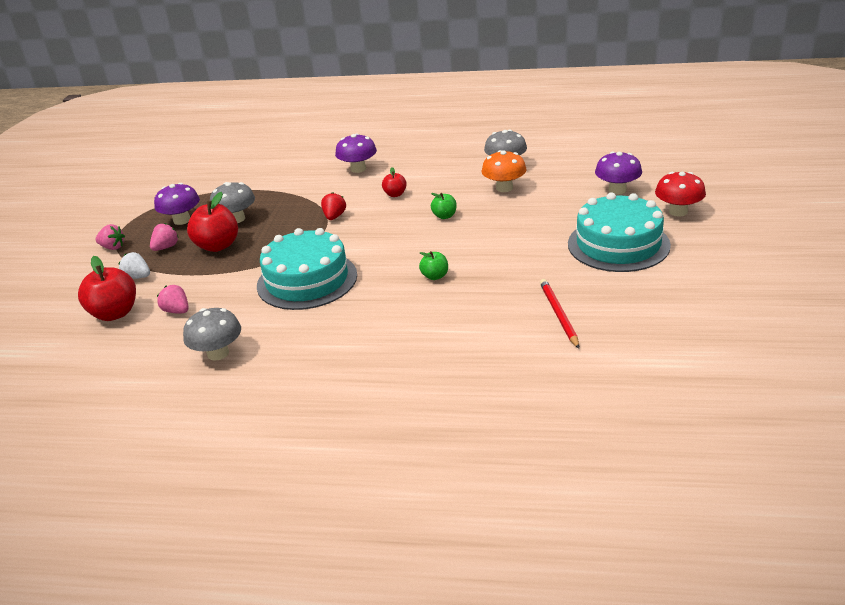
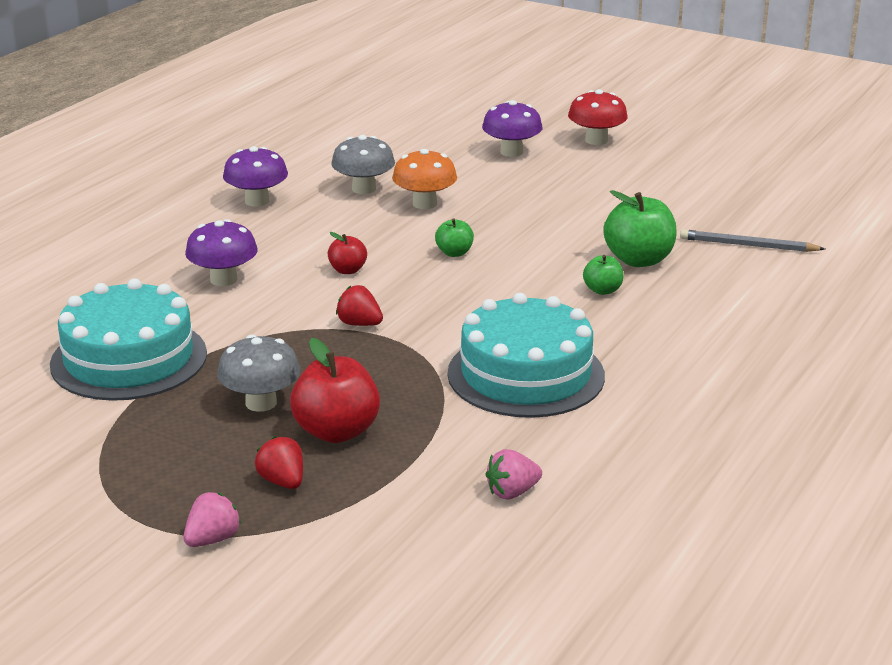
camera: 70 degrees left, 5 degrees down
(115, 313) = (464, 554): red apple -> none
(137, 277) = (360, 520): white strawberry -> none
(166, 247) = (282, 481): pink strawberry -> red strawberry
(182, 220) = (196, 455): purple mushroom -> purple mushroom (257, 201)
(218, 353) = (662, 470): grey mushroom -> none
(492, 277) = (639, 260): none -> green apple
(558, 314) = (748, 245): red pencil -> grey pencil
(618, 244) = (634, 183): turquoise cake -> turquoise cake (129, 359)

